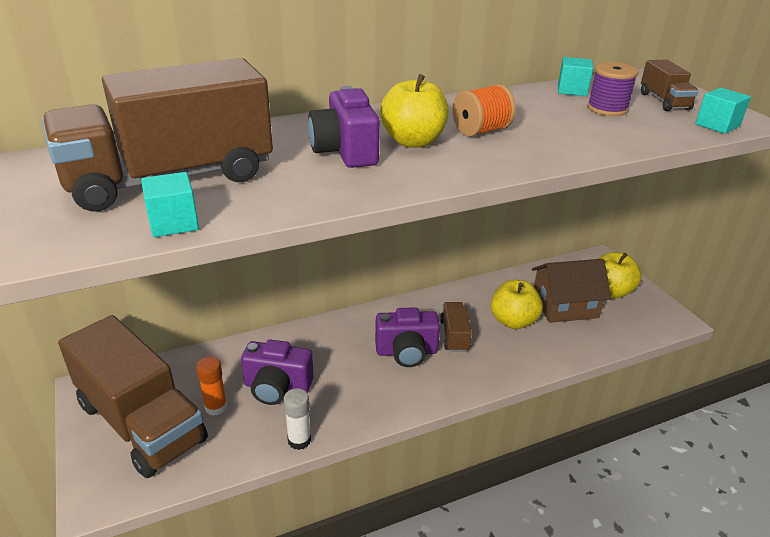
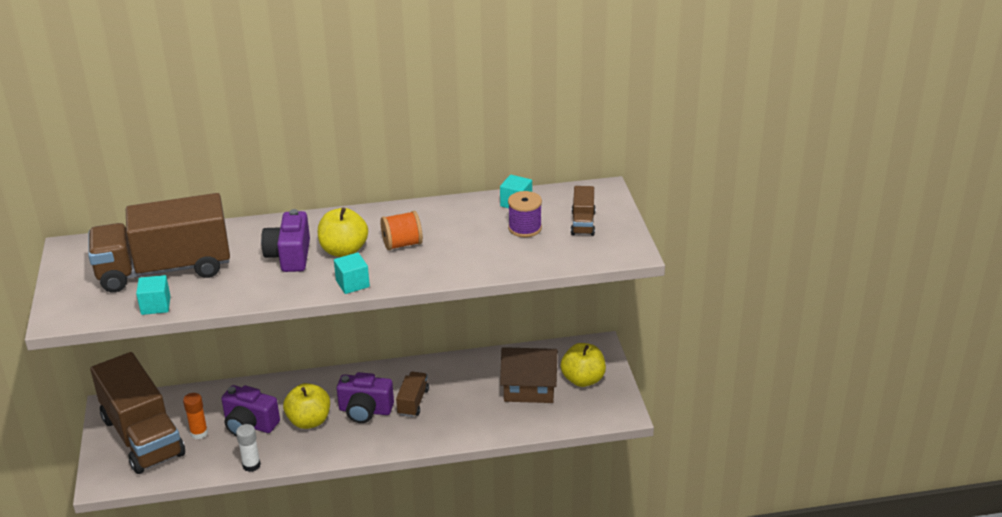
camera: 15 degrees right, 0 degrees up
(513, 321) = (472, 396): yellow apple -> yellow apple (309, 421)
(717, 125) = (598, 255): turquoise cube -> turquoise cube (352, 283)

